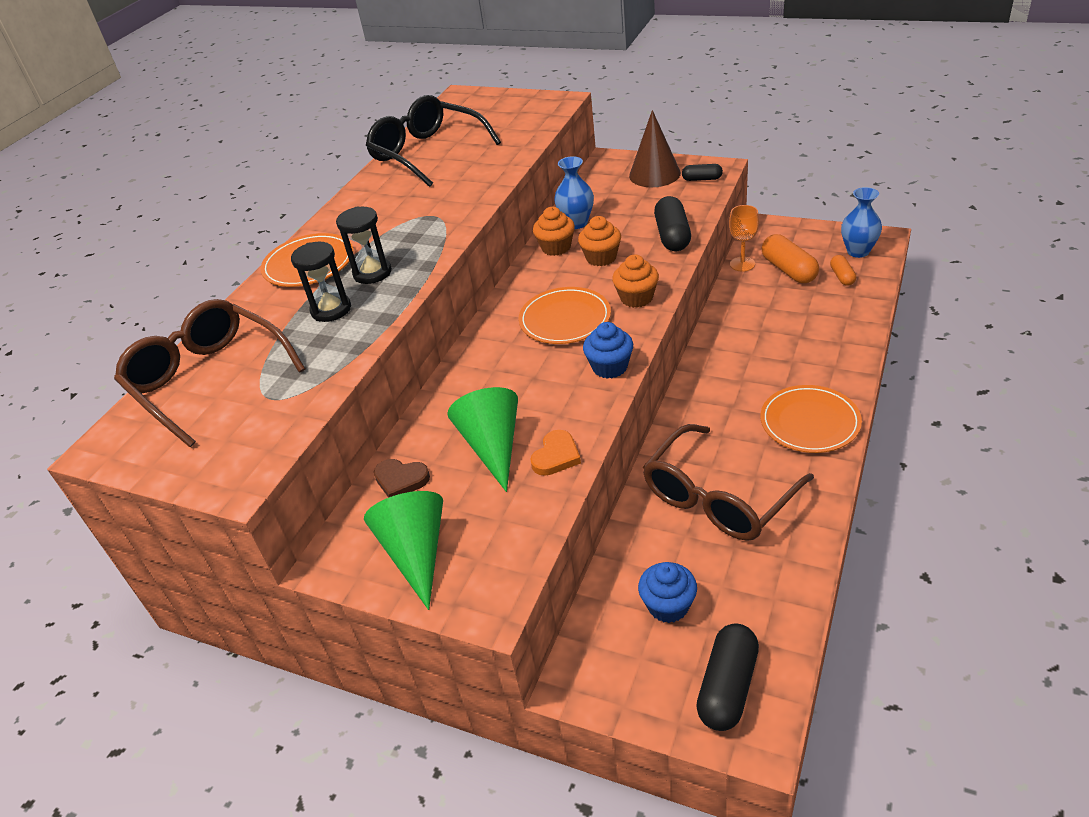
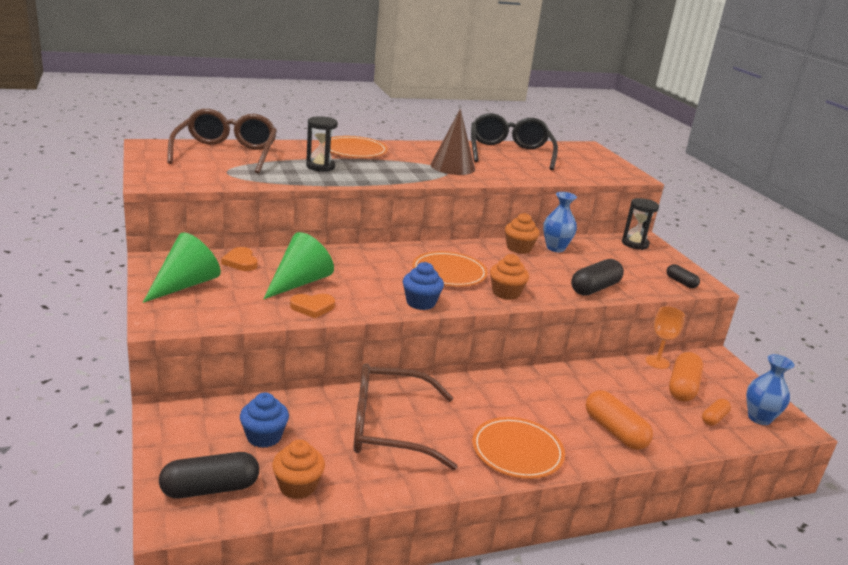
camera: 40 degrees right, 15 degrees down
(372, 273) = (368, 168): black hourglass -> black hourglass (635, 244)
(401, 480) = (241, 262): brown heart -> orange heart
(601, 258) = (531, 267): orange cupcake -> orange cupcake (297, 486)
(654, 174) = (656, 262): brown cone -> brown cone (452, 167)
(821, 345) = (615, 431): none -> orange capsule

